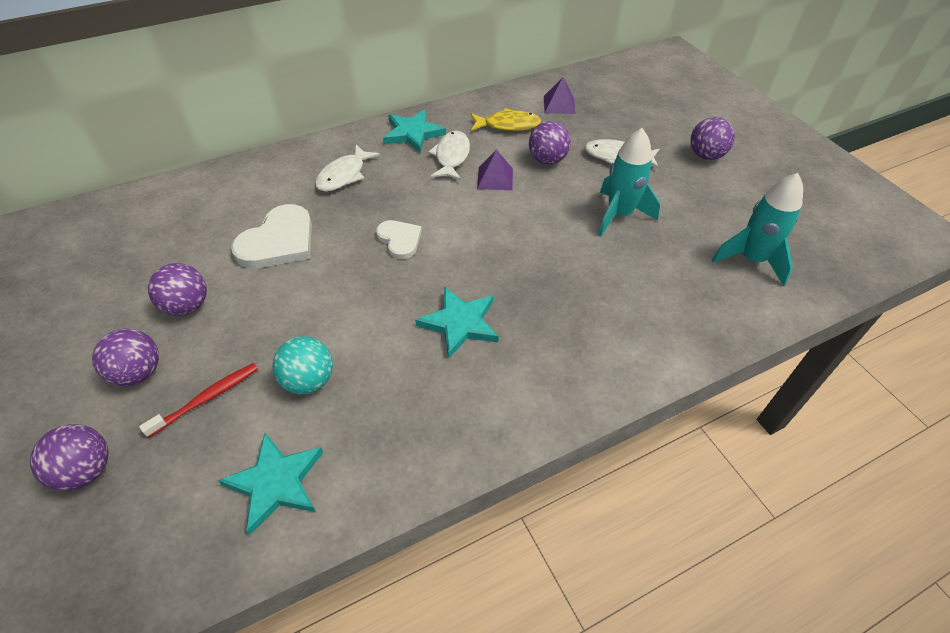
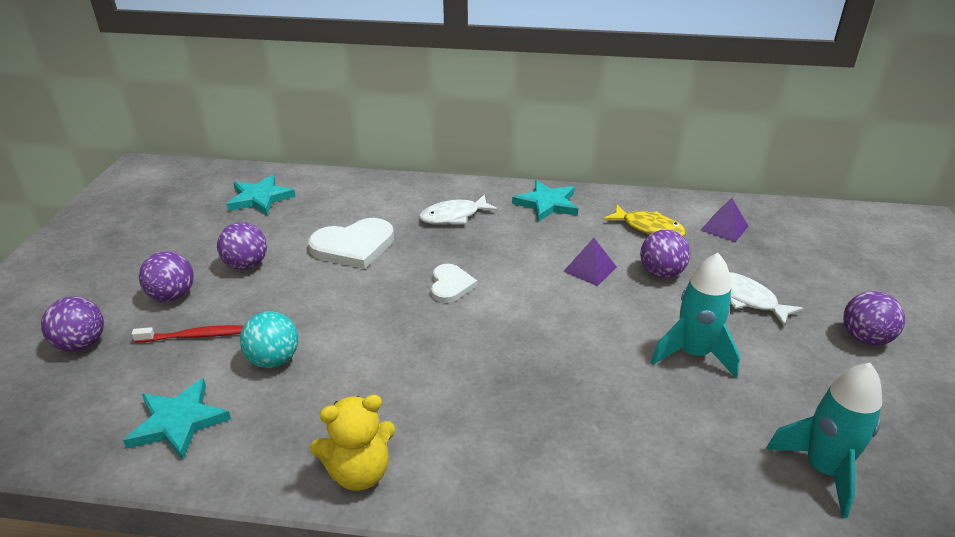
camera: 35 degrees right, 15 degrees down
(451, 156) = (565, 235): white fish -> none
(460, 323) = (436, 376): turquoise star -> turquoise star (260, 198)
(474, 432) = (359, 472): none -> yellow teddy bear

